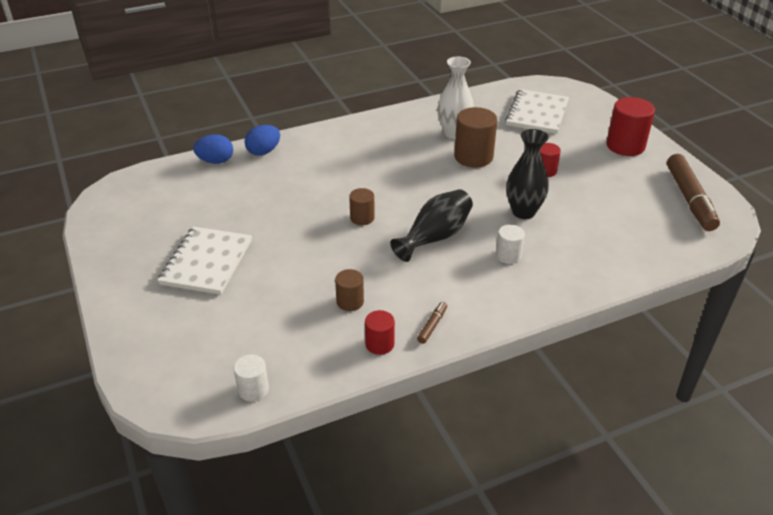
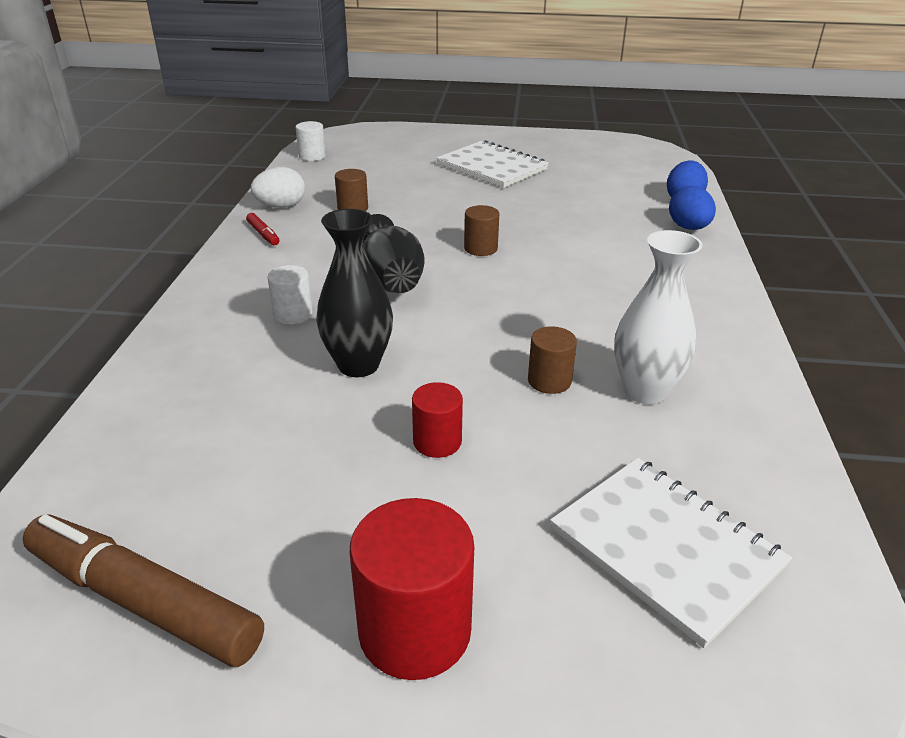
camera: 120 degrees right, 5 degrees down
(379, 344) = (281, 206): red cylinder -> white egg
(432, 325) = (263, 234): brown marker -> red marker
(473, 157) = (549, 381): brown cylinder -> brown cylinder, size x0.56

